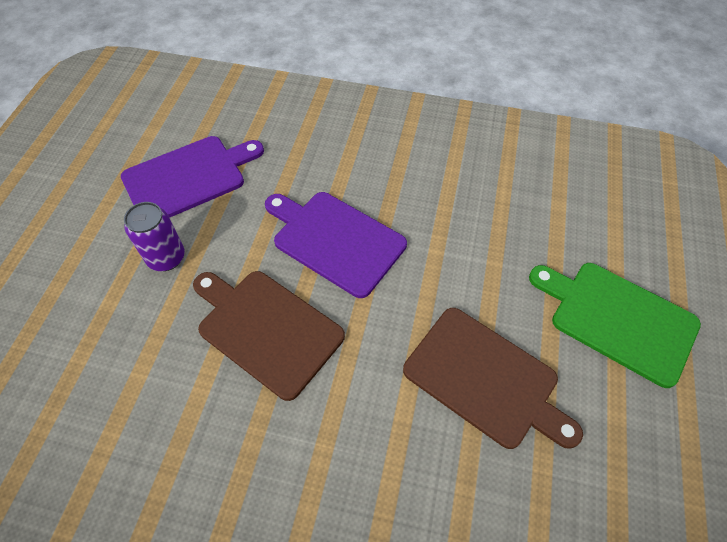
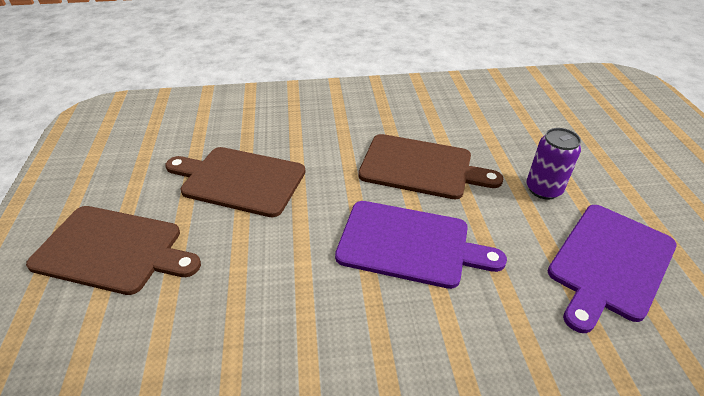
camera: 160 degrees right, 15 degrees down
(618, 319) = (113, 250): green cutting board -> brown cutting board

